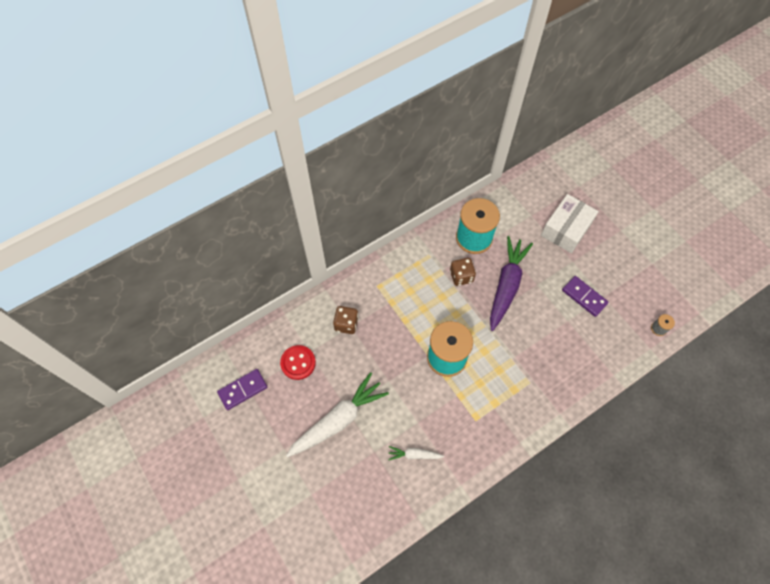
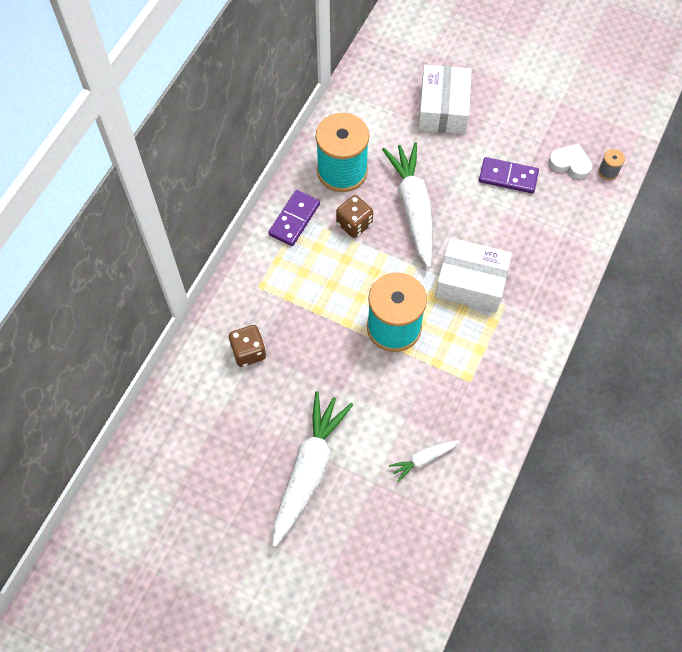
camera: 30 degrees left, 0 degrees up
(243, 390) = (166, 501): purple domino -> purple domino (294, 219)
(298, 363) = (216, 430): red button -> none
(506, 285) = (413, 208): purple carrot -> white carrot
(515, 355) = (471, 282): none -> white box
(634, 309) = (570, 164): none -> white heart

